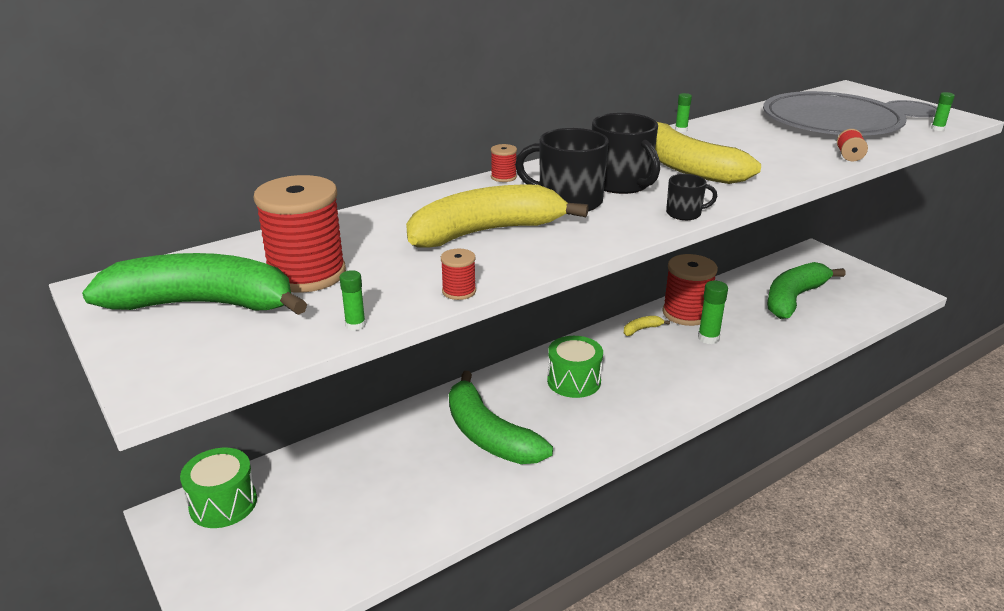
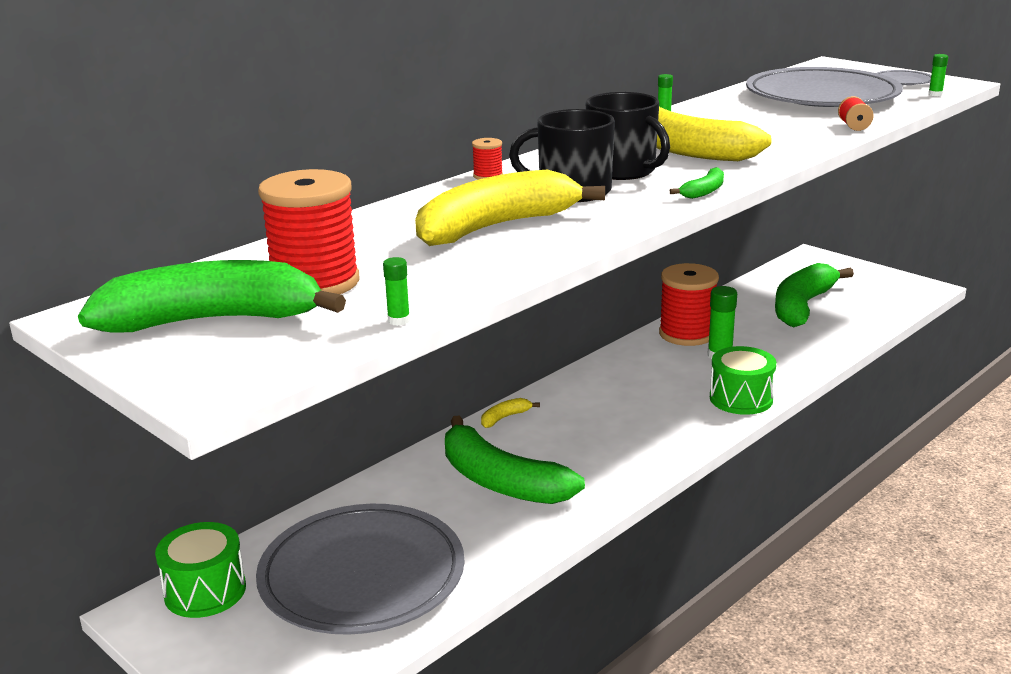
camera: 10 degrees left, 5 degrees down
(349, 509) = (362, 576): none -> grey plate
(459, 291) = (495, 281): red spool -> none
(574, 381) = (581, 416): green drum -> green drum (741, 399)
(641, 329) = (641, 355): yellow banana -> yellow banana (505, 418)
(685, 213) = (704, 191): black mug -> green banana

